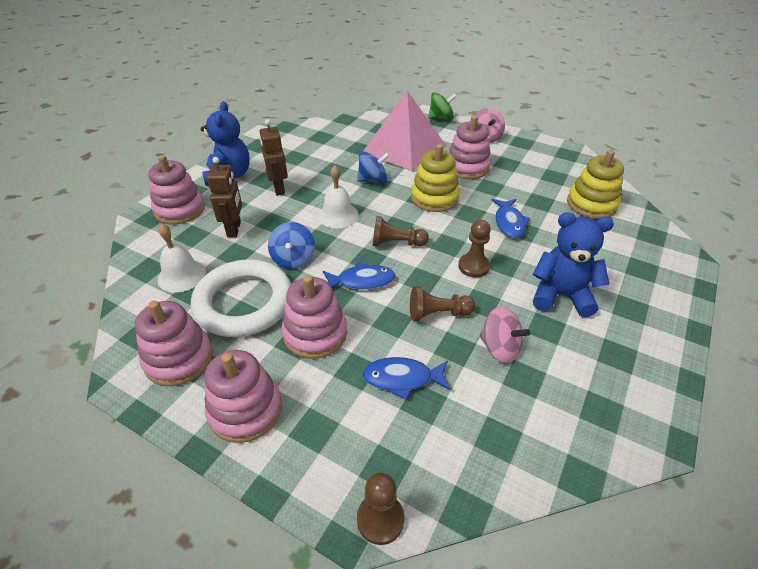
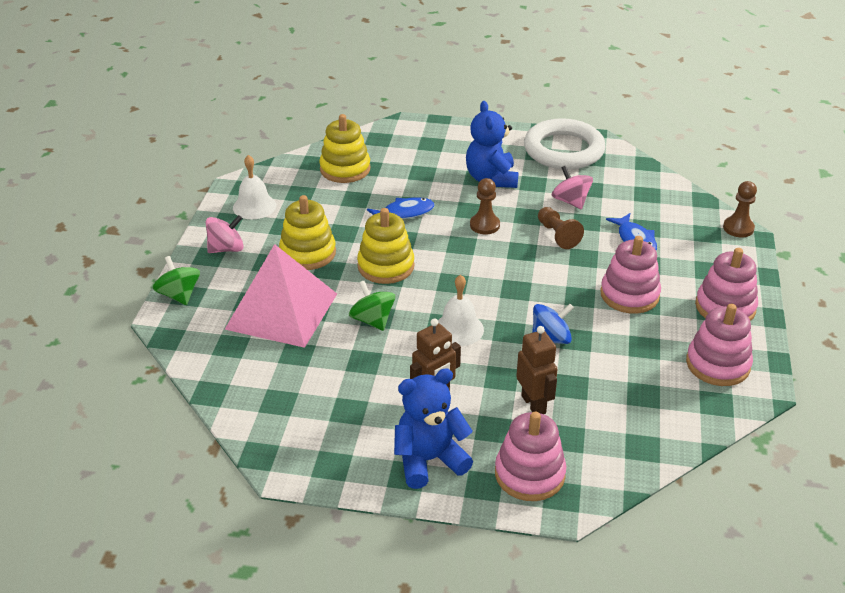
camera: 110 degrees left, 5 degrees down
(181, 275) = (630, 413): white bell -> white bell (254, 206)
(234, 229) = (534, 404): brown robot -> brown robot turned 90 degrees clockwise
(244, 302) = (630, 351): white ring -> white ring (563, 150)
(362, 281) = (549, 285): blue fish -> none
(373, 180) = (372, 320): blue spinning top -> green spinning top
(396, 243) = (480, 276): brown pawn -> none
(467, 167) = (308, 253): pink stacking toy -> yellow stacking toy
(499, 348) = (570, 201): pink spinning top -> pink spinning top turned 45 degrees counterclockwise

